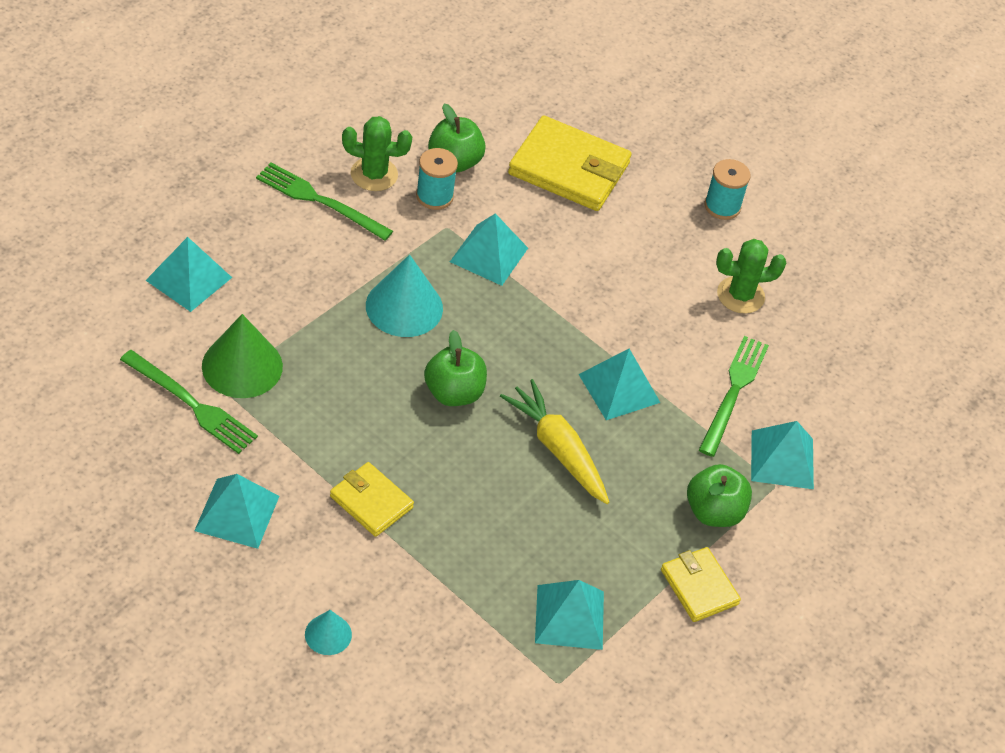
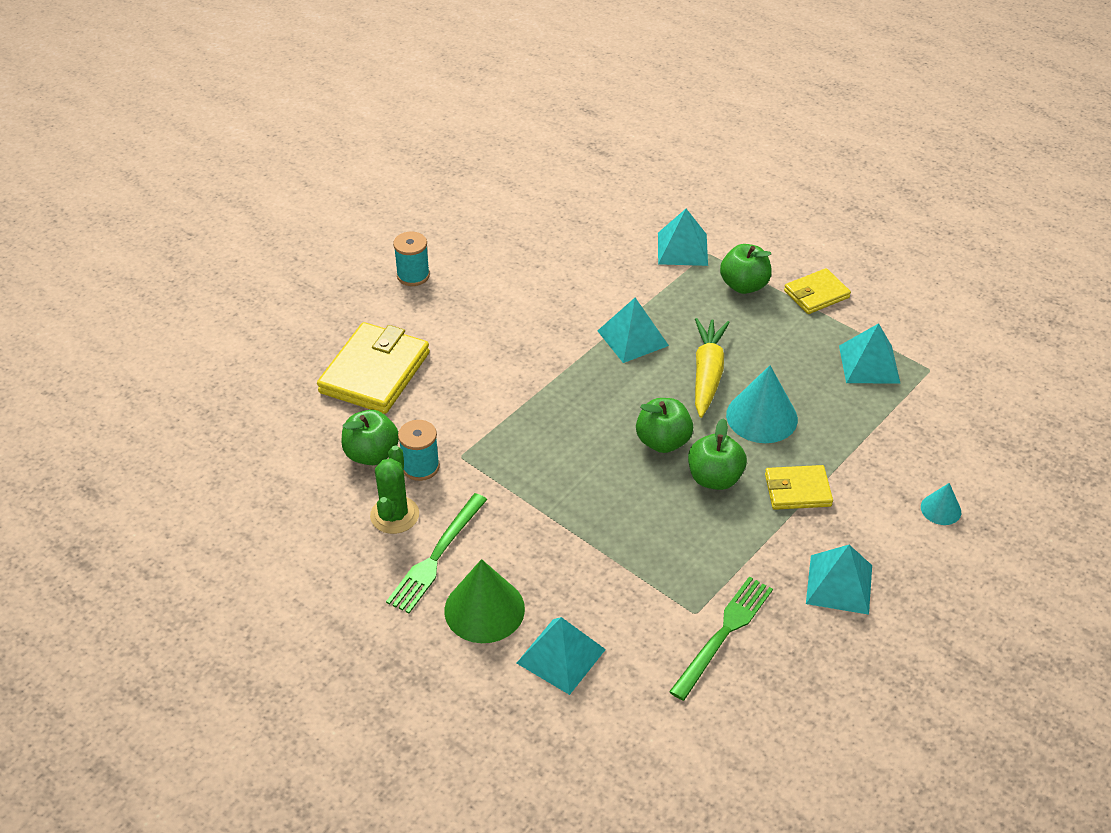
camera: 85 degrees left, 5 degrees down
(242, 366) = (667, 598): green cone -> green cone (484, 609)
(371, 502) = (797, 490): yellow wallet -> yellow wallet turned 45 degrees clockwise
(396, 430) = (714, 478): none -> green apple
(404, 307) = (568, 481): turquoise cone -> turquoise cone (761, 417)
(489, 254) = (492, 424): turquoise pyramid -> none
(558, 449) = (707, 374): yellow carrot -> yellow carrot turned 135 degrees clockwise
(734, 392) = (621, 273): green fork -> none
(740, 295) = (515, 267): green cactus -> none

